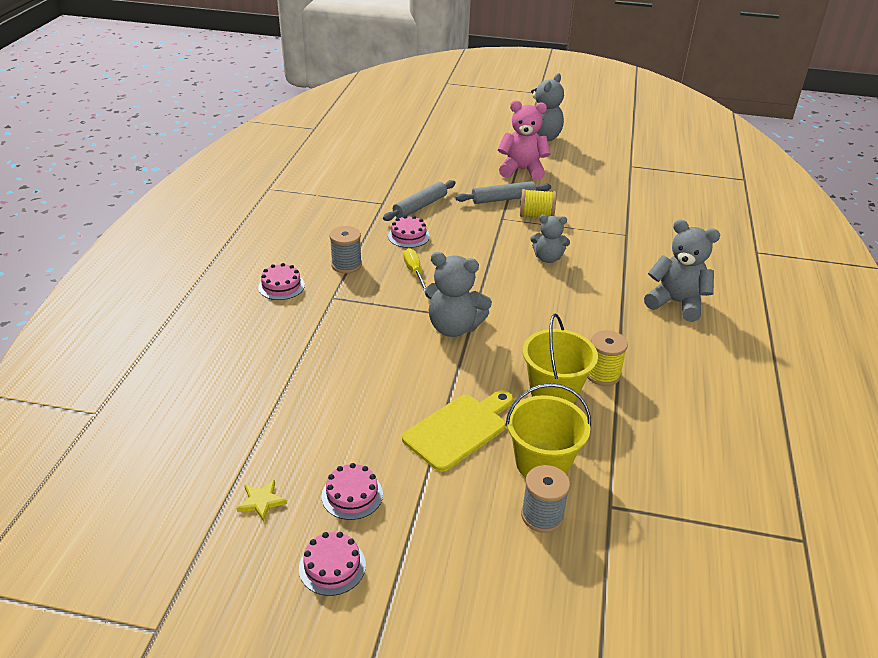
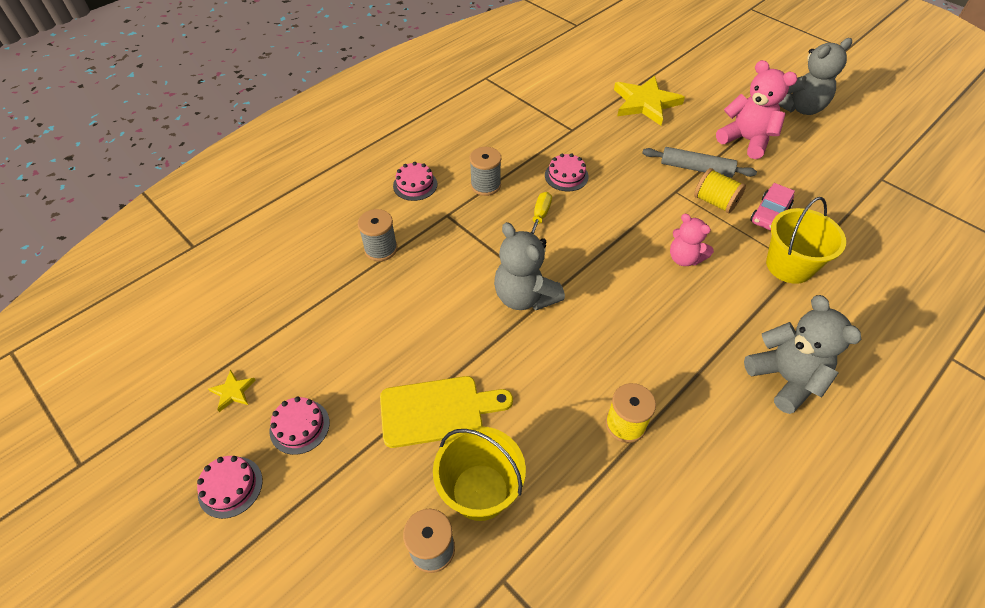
camera: 35 degrees right, 15 degrees up
(297, 343) = (381, 249): none -> grey spool
(420, 206) = (604, 146): grey rolling pin -> none
(424, 168) = (645, 103): none -> yellow star
(548, 258) = (684, 258): grey teddy bear -> pink teddy bear
(554, 391) = (560, 417): yellow bucket -> yellow bucket (789, 266)
(580, 211) = (769, 214): none -> pink car

